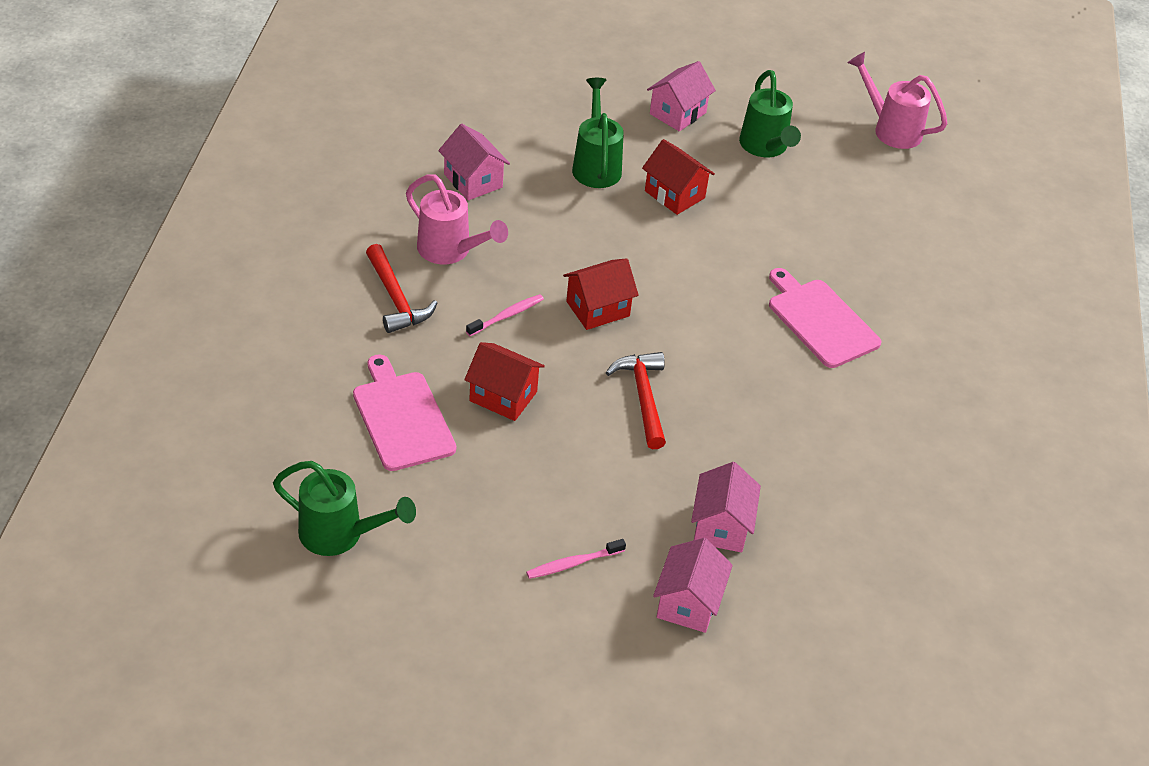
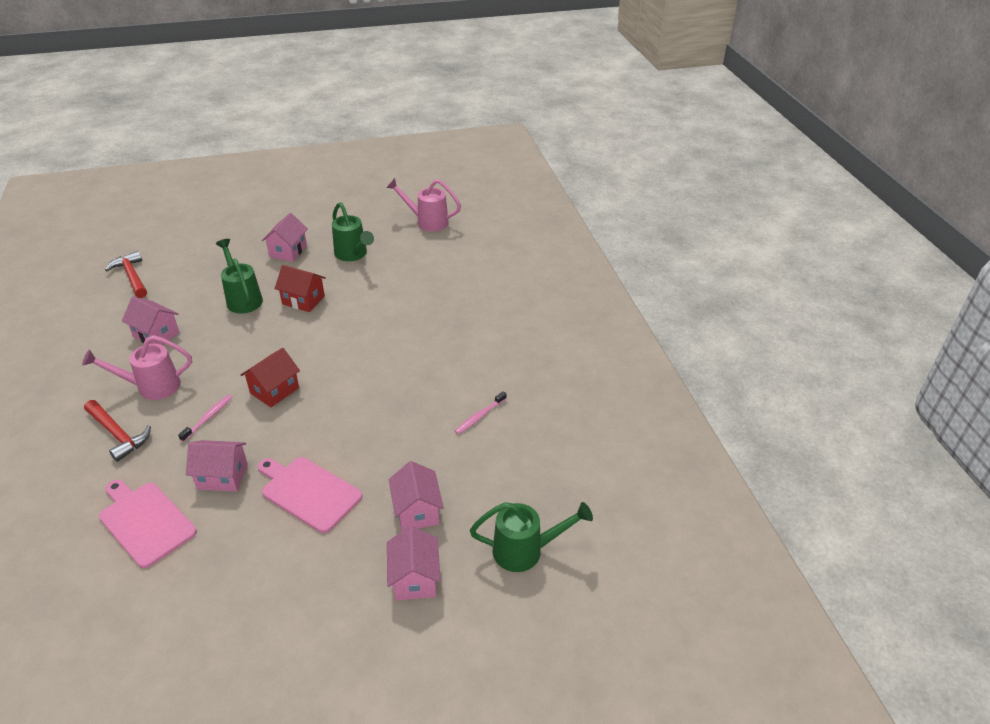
camera: 20 degrees left, 5 degrees down
(340, 534) = (115, 638): green watering can -> green watering can (525, 551)
(450, 251) = (152, 387): pink watering can -> pink watering can turned 150 degrees clockwise
(503, 396) = (222, 476): red house -> pink house
(573, 563) = (316, 584): pink toothbrush -> pink toothbrush (479, 416)
(643, 397) = (328, 440): red hammer -> red hammer (132, 276)
(820, 321) = (430, 347): pink cutting board -> pink cutting board (308, 492)

